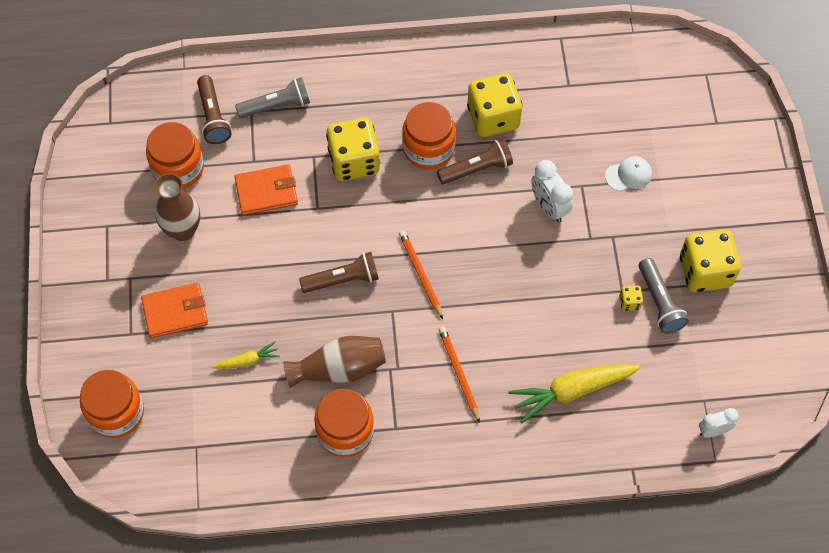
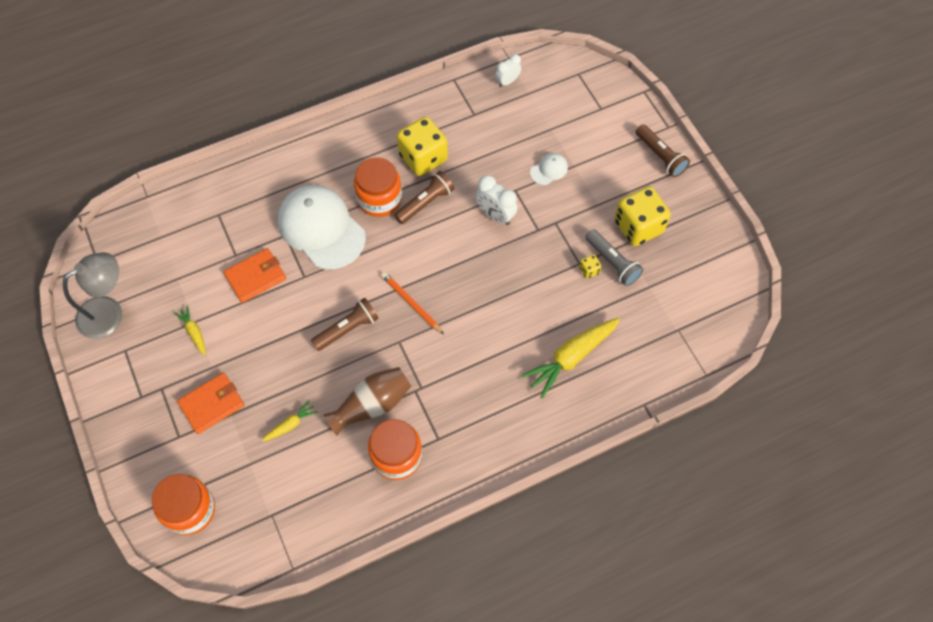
camera: 20 degrees left, 0 degrees up
(104, 180) = (109, 312): none -> grey lamp
(178, 168) = (171, 281): orange jar -> none
(183, 230) = (194, 332): brown vase -> yellow carrot
(213, 117) = (187, 229): brown flashlight -> brown flashlight (660, 156)
(276, 106) = (238, 203): grey flashlight -> none
(354, 161) = (321, 228): yellow dice -> white cap
(459, 374) = (474, 375): orange pencil -> none
(713, 431) = (695, 351): white clock -> white clock (507, 81)

